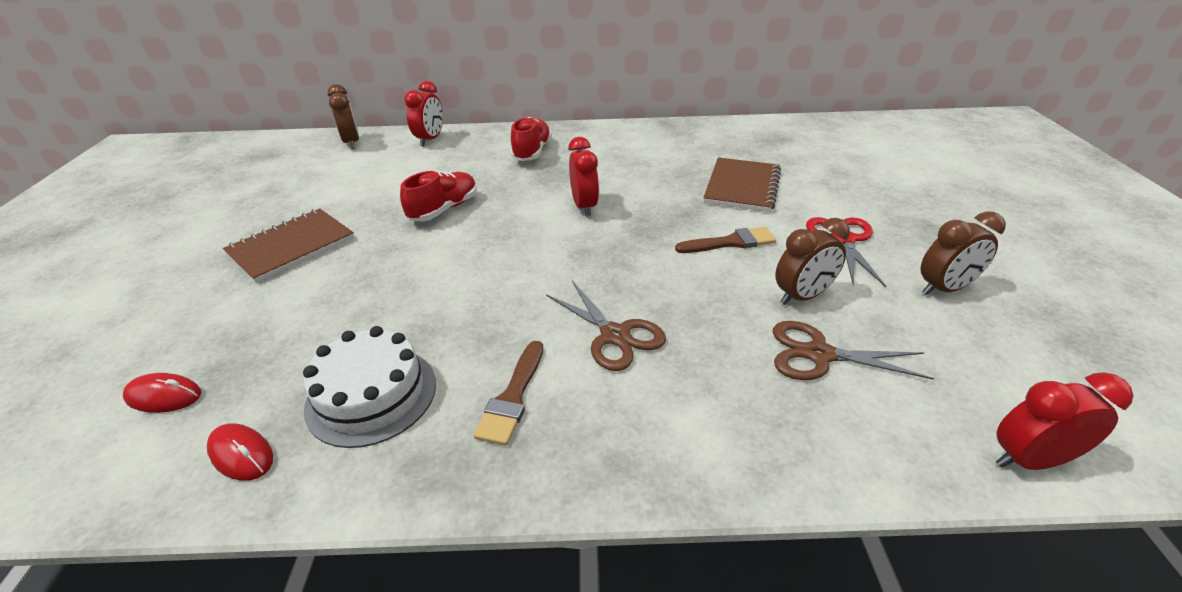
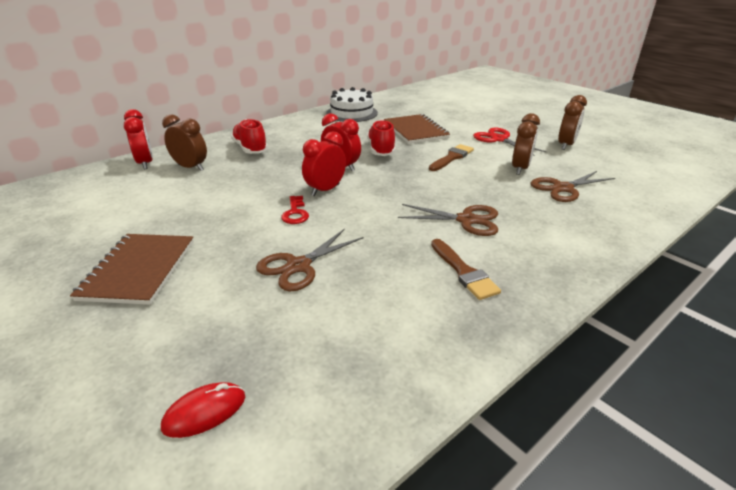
camera: 40 degrees left, 5 degrees down
(241, 454) = (346, 398): red mouse -> none
(352, 142) = (63, 185): brown clock -> brown clock (191, 167)
(371, 395) = (379, 316): white cake -> white cake (352, 113)
(389, 303) = (298, 266): none -> brown scissors
(444, 209) = (240, 200): red shoe -> red shoe (381, 150)
(466, 244) = (295, 213): none -> red key
(1029, 460) = (677, 192): red clock -> red clock (325, 190)

